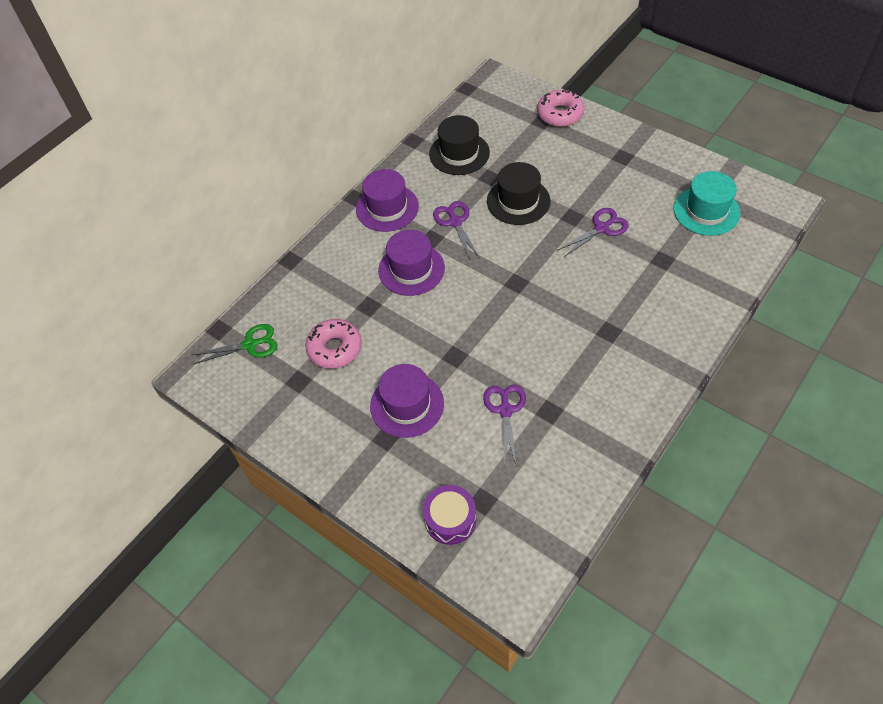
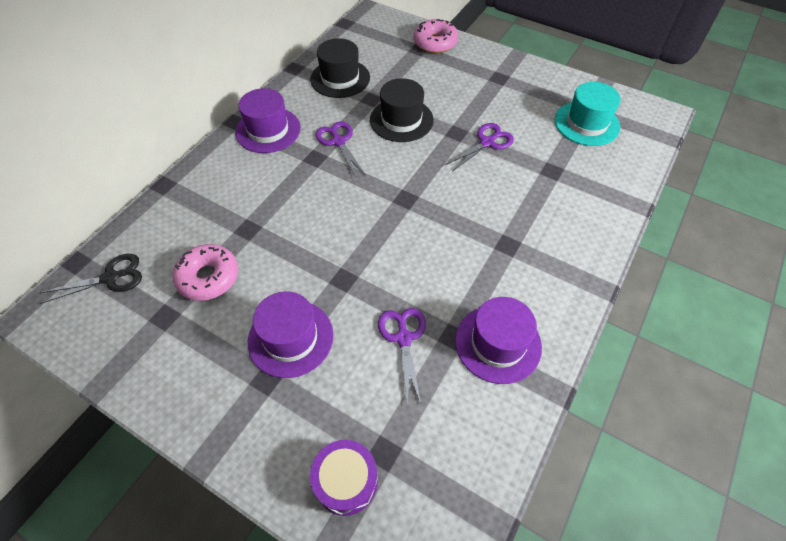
camera: 10 degrees left, 0 degrees up
(250, 345) = (110, 278): green scissors -> black scissors
(411, 269) = (294, 189): purple hat -> purple hat (498, 343)

